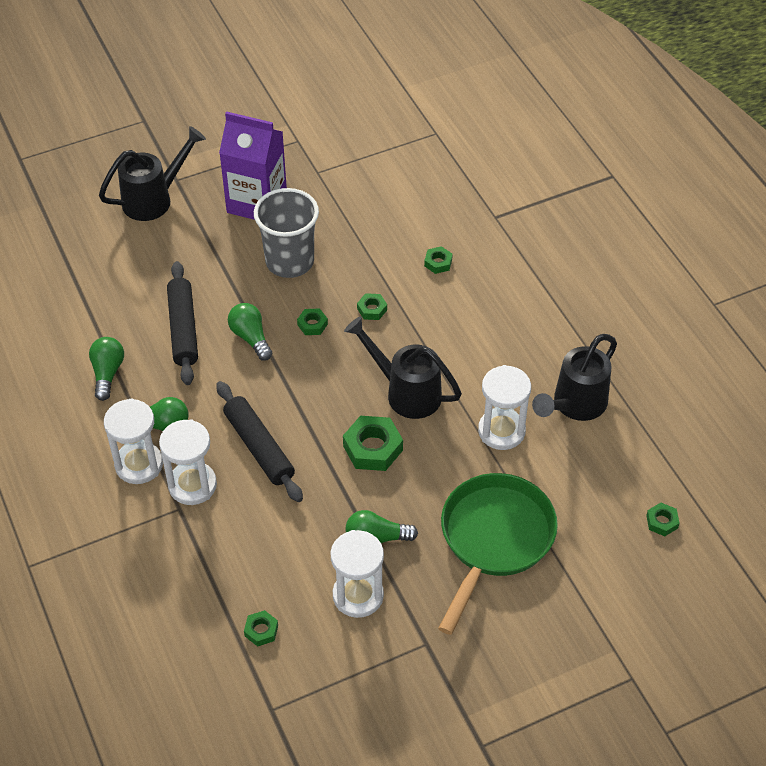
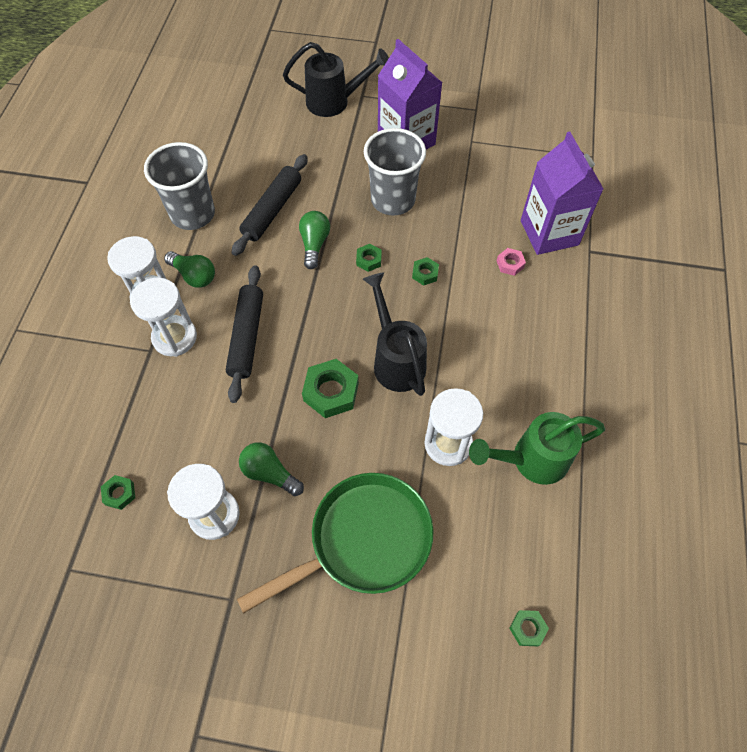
camera: 35 degrees right, 10 degrees up
(107, 373) = (193, 214): green light bulb -> grey cup
(438, 263) = (510, 264): green nut -> pink nut
(450, 219) = (549, 233): none -> purple carton
(575, 405) = (531, 460): black watering can -> green watering can

